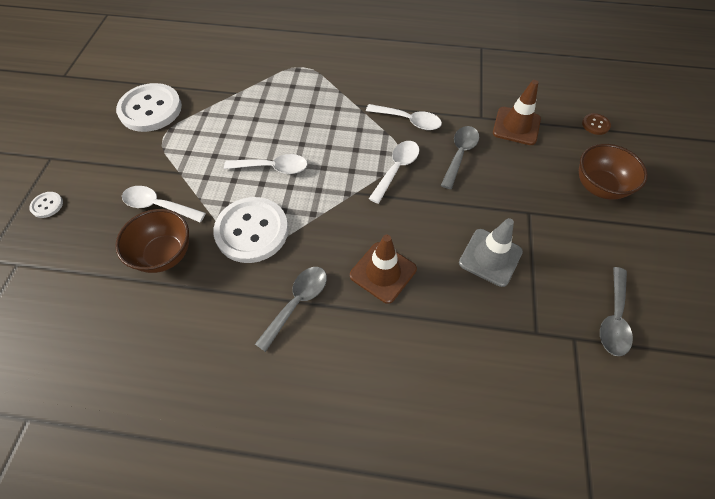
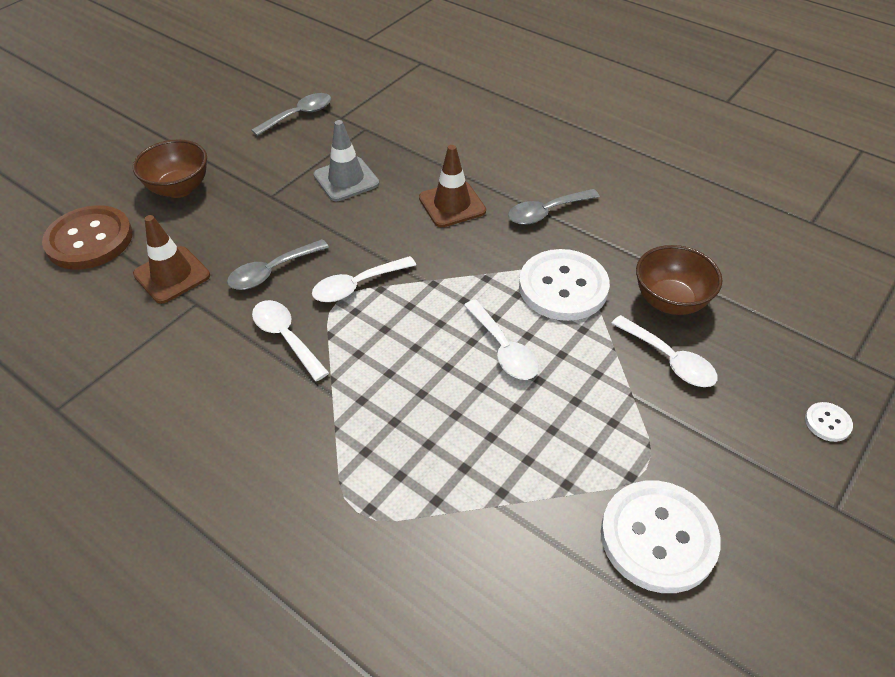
camera: 150 degrees left, 10 degrees down
(273, 168) = (503, 349): white spoon -> white spoon turned 150 degrees counterclockwise
(595, 125) = (89, 240): brown button -> brown button, size x2.35

